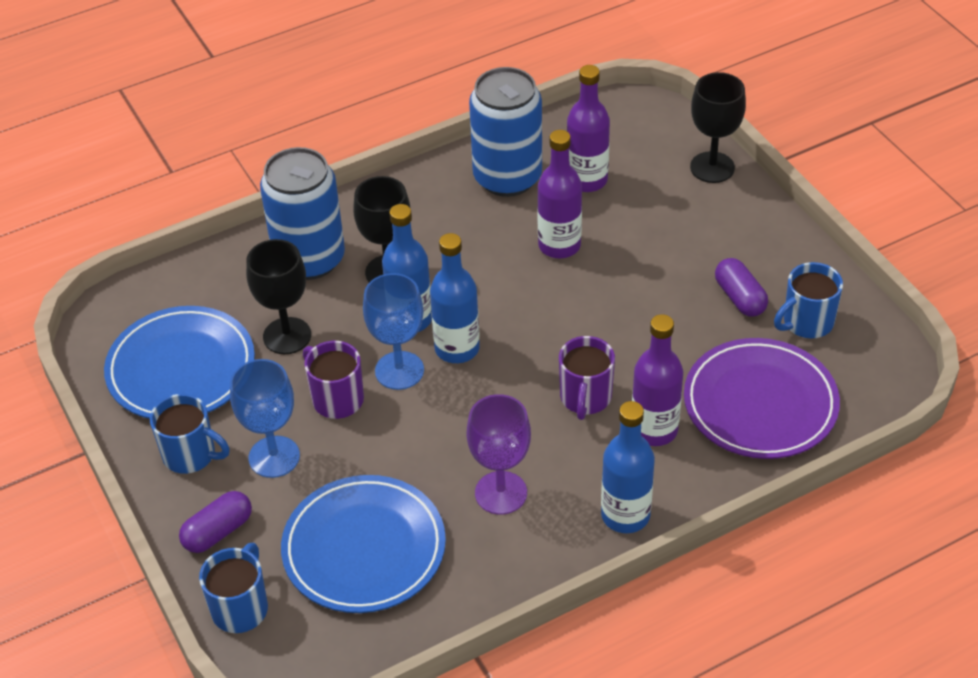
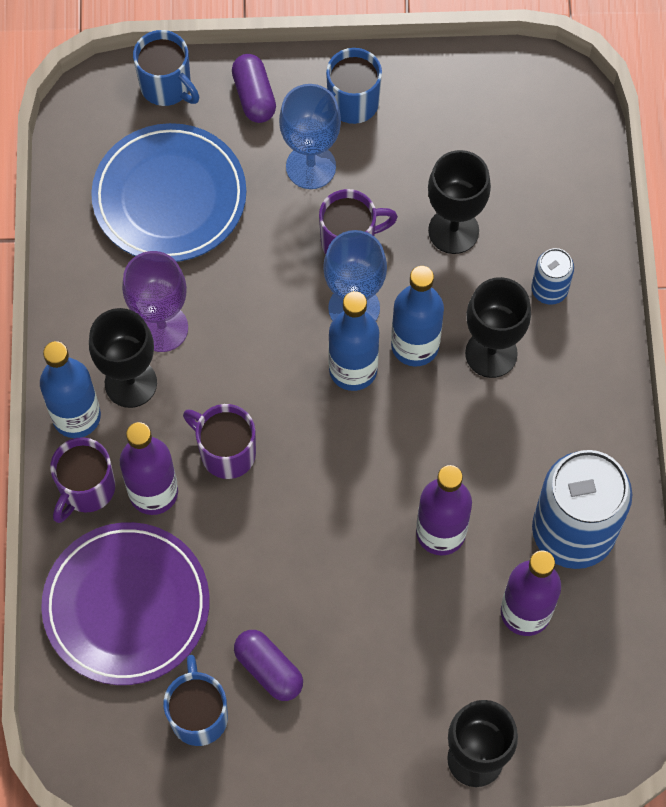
camera: 115 degrees right, 20 degrees up
(181, 368) = (461, 130): blue plate -> none
(309, 259) = (549, 290): blue can -> blue can, size x0.46
(568, 491) = (130, 383): none -> black goblet
(685, 476) = (86, 489): none -> purple mug
(739, 298) = (269, 669): purple capsule -> purple capsule turned 45 degrees clockwise

